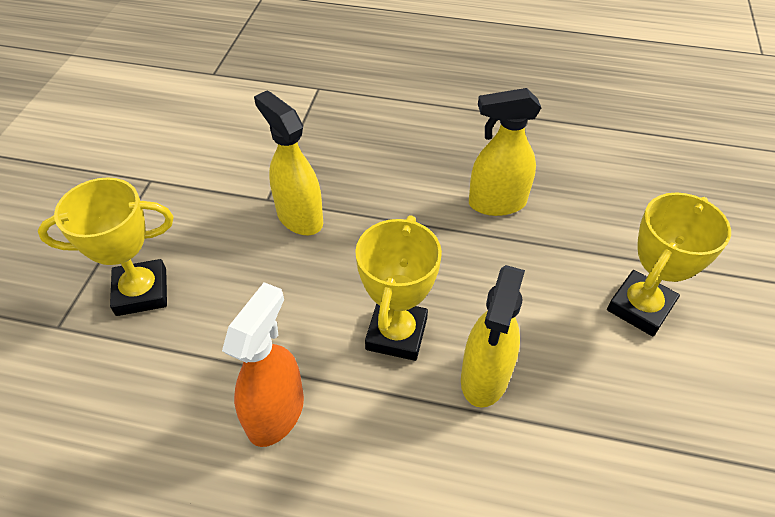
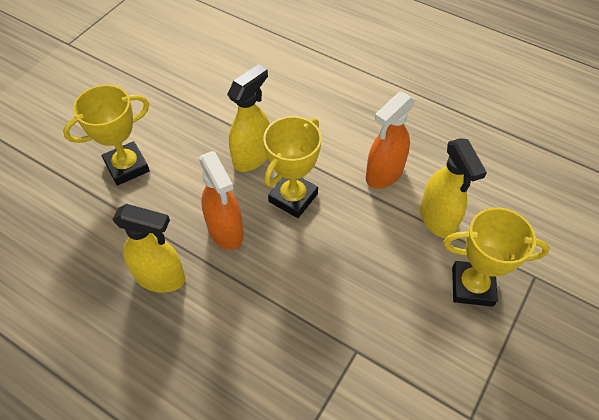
camera: 160 degrees left, 5 degrees up
(299, 217) = (332, 319): yellow spray bottle -> yellow spray bottle (437, 219)
(458, 266) = (226, 231): none -> orange spray bottle

